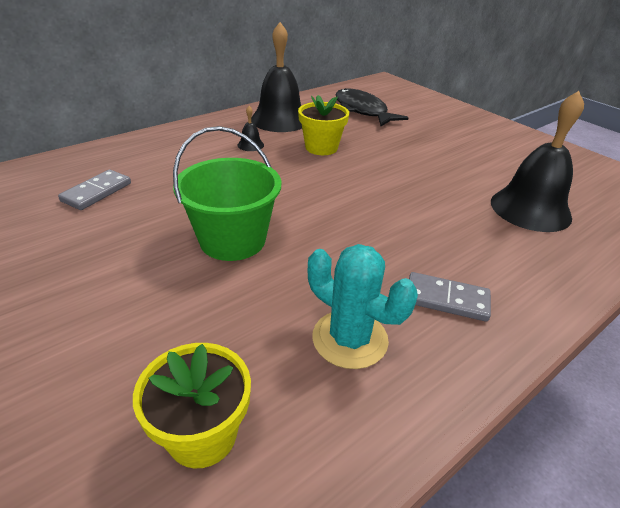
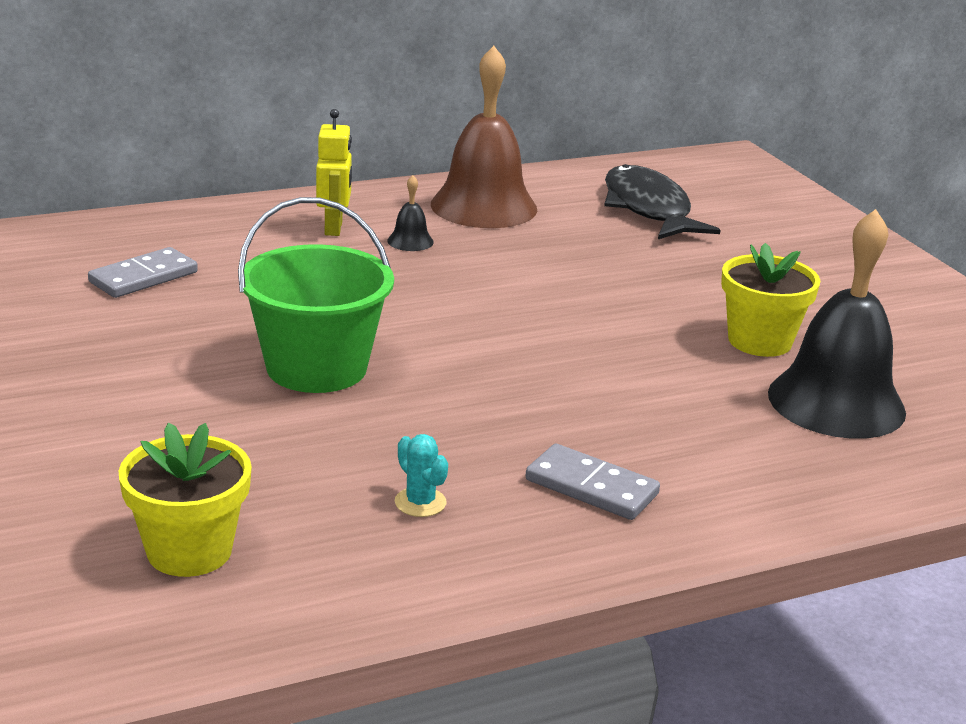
camera: 15 degrees right, 10 degrees down
(204, 143) = (334, 228): none -> yellow robot
(280, 119) = (483, 206): black bell -> brown bell
(321, 148) = (530, 261): yellow flower pot -> yellow flower pot (759, 341)
(350, 339) = (420, 502): turquoise cactus -> turquoise cactus, size x0.48

